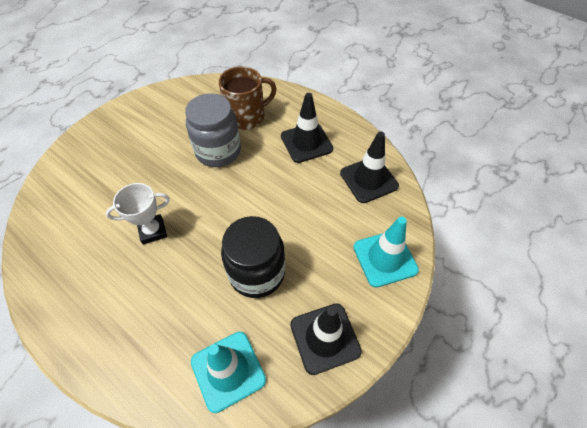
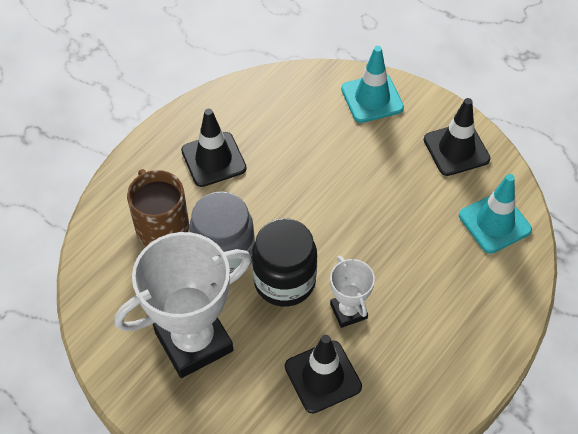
camera: 90 degrees left, 0 degrees up
(150, 137) = (194, 341): none -> white trophy
(257, 273) = (395, 204): black jar -> black jar (284, 281)
(368, 179) = (273, 103): black traffic cone -> black traffic cone (323, 376)

